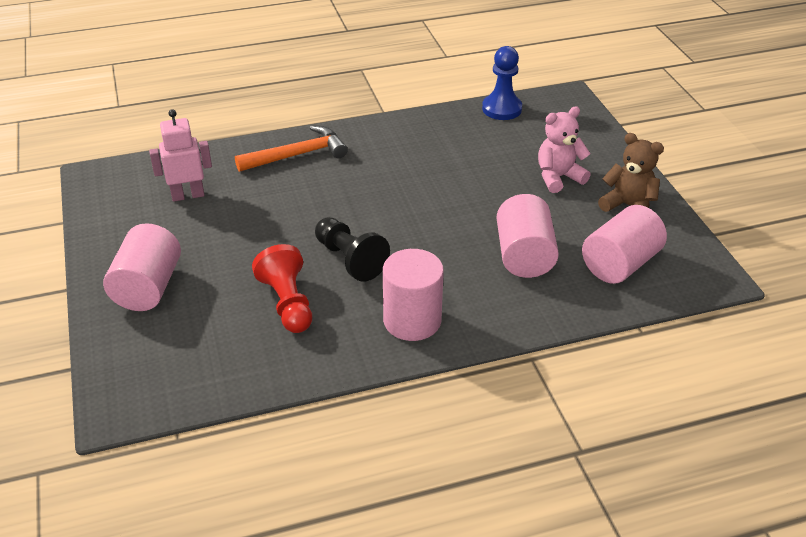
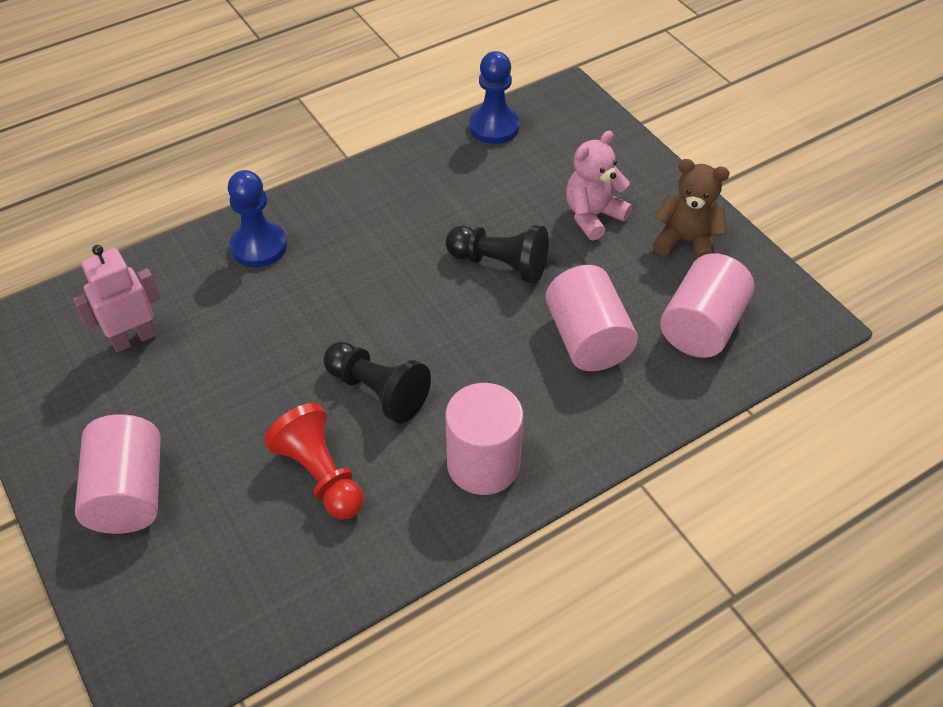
camera: 15 degrees left, 10 degrees up
(297, 155) = (259, 246): orange hammer -> blue pawn
(473, 196) = (500, 264): none -> black pawn

